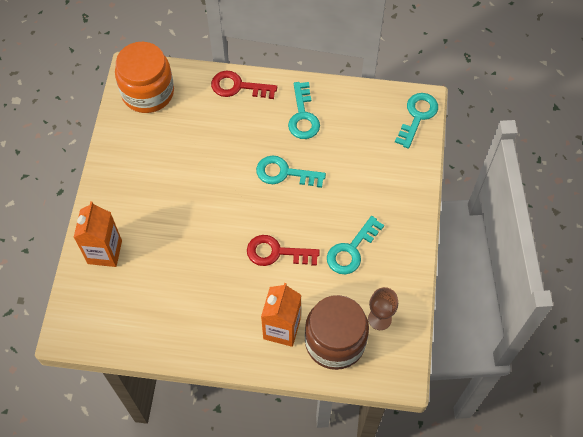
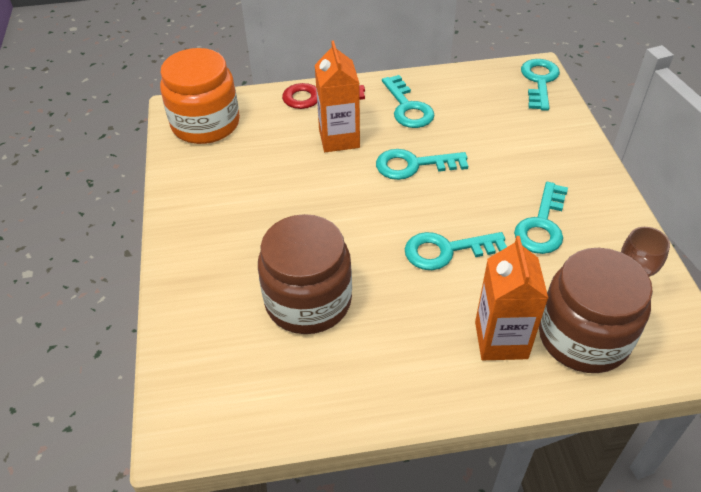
camera: 15 degrees left, 15 degrees down
(104, 252) = (204, 308): orange carton -> orange carton (339, 138)
(171, 265) = (308, 301): none -> brown jar
(276, 252) = (446, 251): red key -> turquoise key

